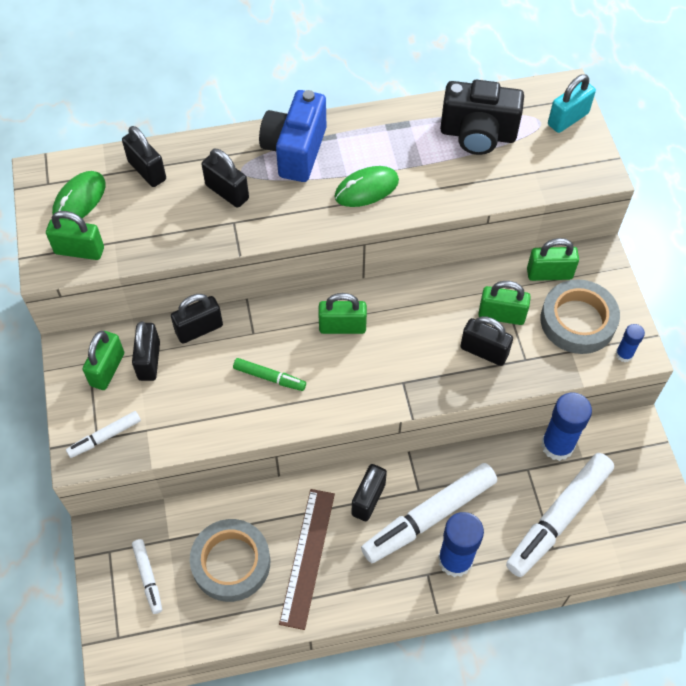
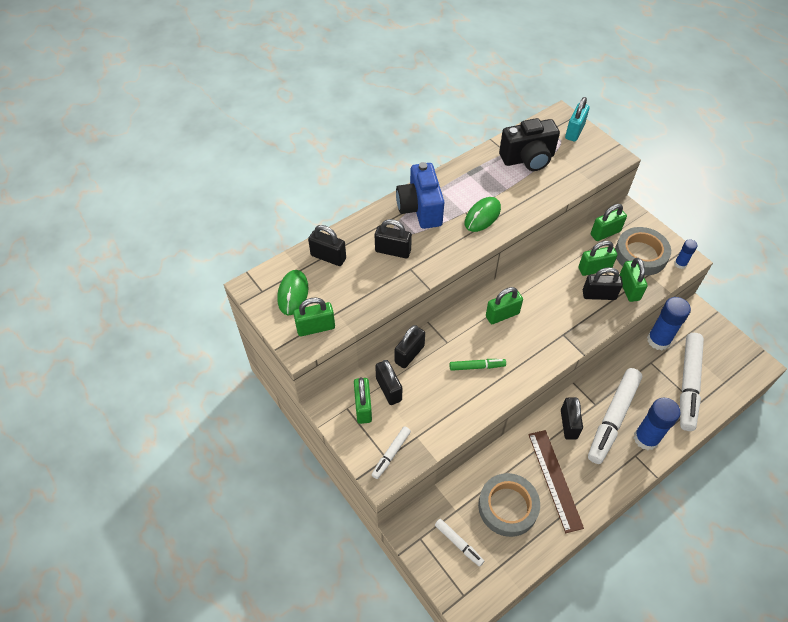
camera: 25 degrees left, 5 degrees down
(529, 359) = (629, 289): none -> green padlock

